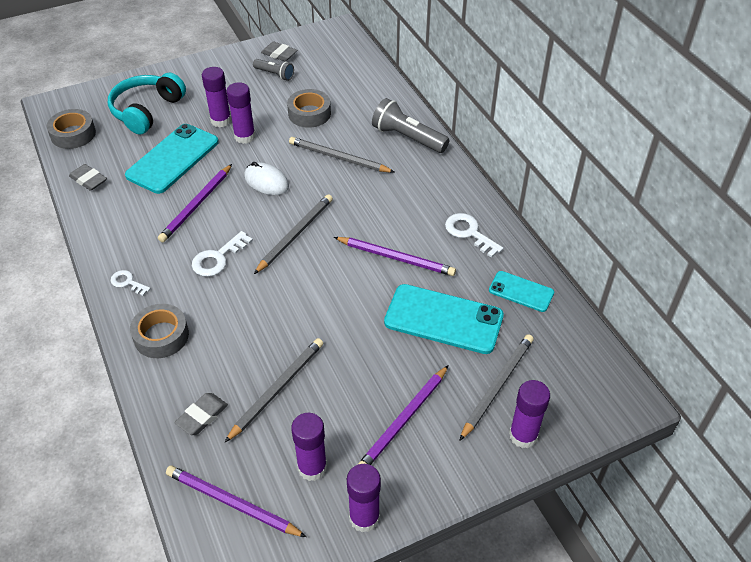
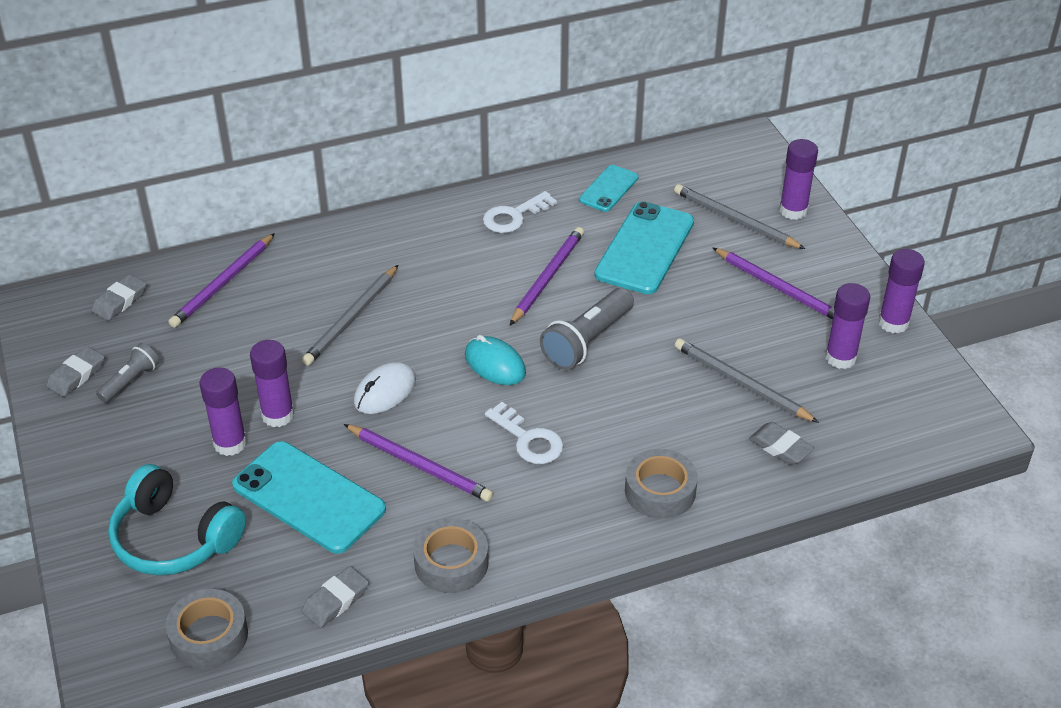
camera: 85 degrees left, 5 degrees down
(127, 282) = (564, 533): white key -> none
(232, 503) = (888, 419): purple pencil -> purple pencil (223, 283)
(295, 234) = (495, 364): grey pencil -> turquoise mouse
(309, 113) = (244, 344): grey tape -> grey tape (451, 563)
(346, 59) = (120, 301): none -> grey eraser
(407, 138) = (326, 252): grey flashlight -> grey flashlight (587, 341)

